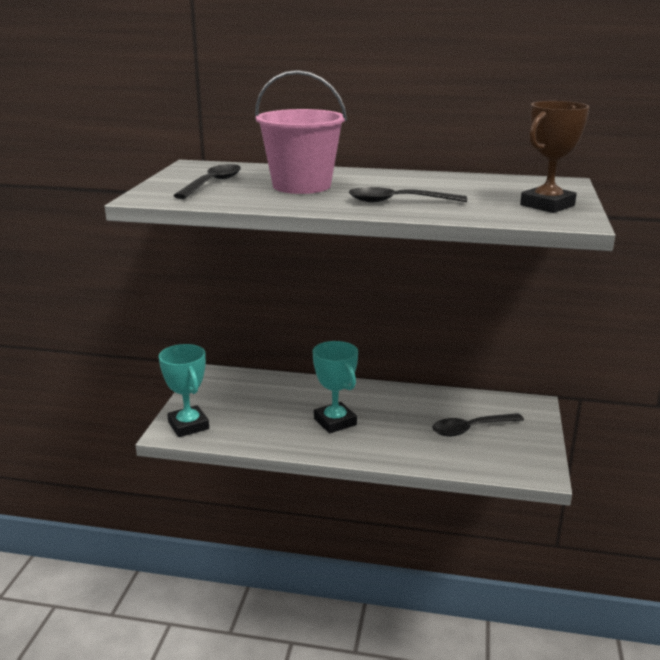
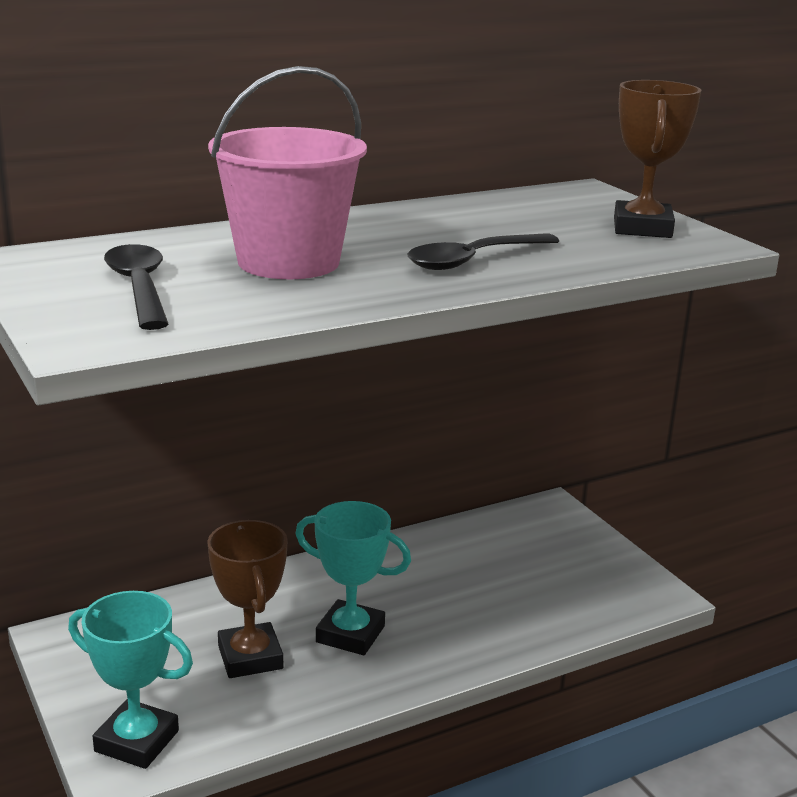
camera: 40 degrees left, 0 degrees up
(276, 413) = (250, 657): none -> brown trophy
(470, 429) = (524, 570): black spoon -> none

